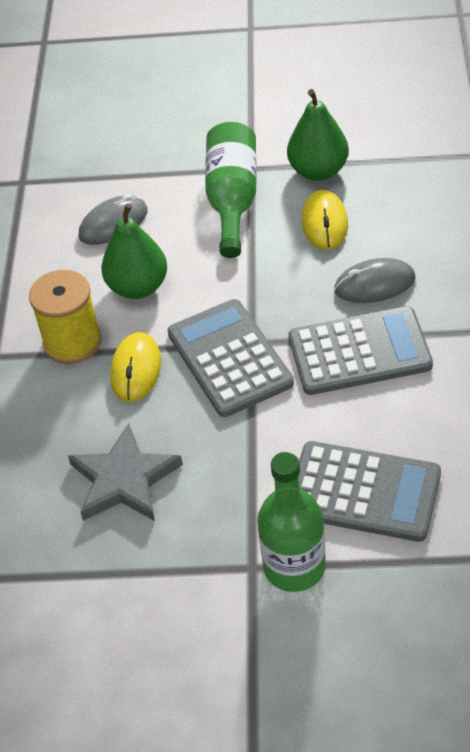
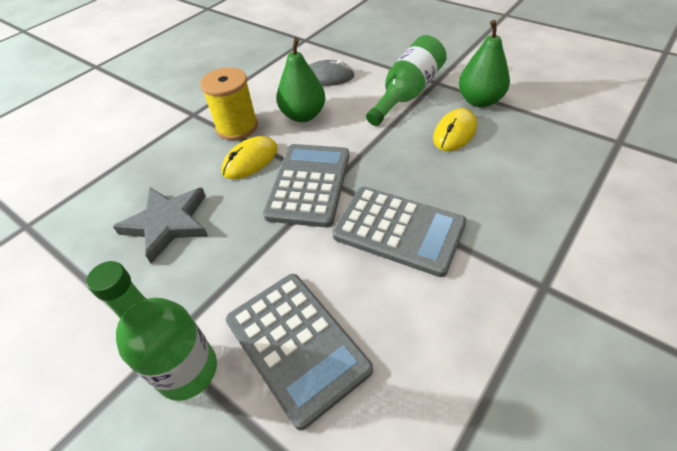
camera: 35 degrees right, 0 degrees up
(374, 284) = (454, 189): grey mouse -> none

